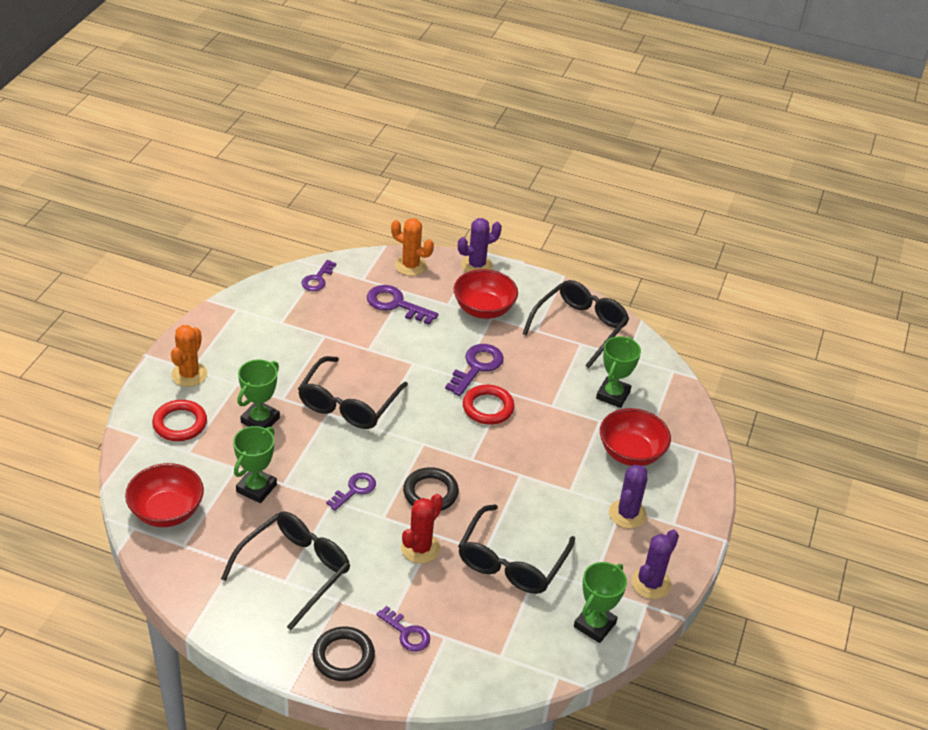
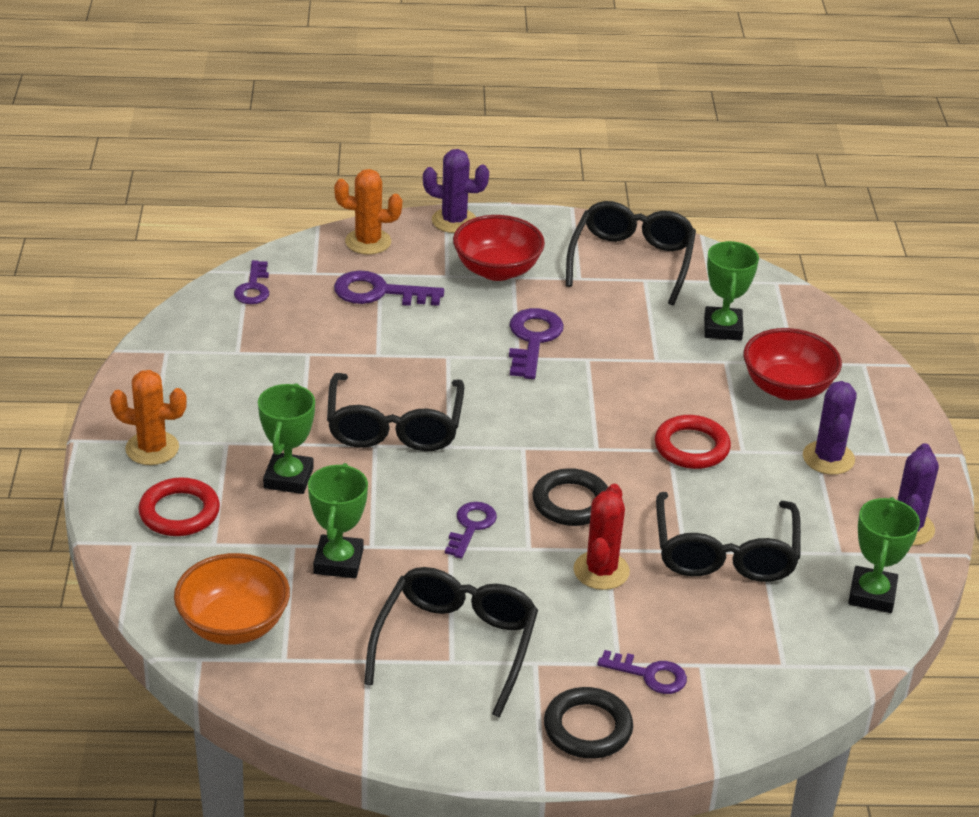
camera: 20 degrees left, 5 degrees down
(167, 511) = (233, 625): red bowl -> orange bowl
(189, 374) = (152, 448): orange cactus -> orange cactus turned 75 degrees counterclockwise
(476, 265) = (454, 221): purple cactus -> purple cactus turned 60 degrees clockwise
(488, 407) = (578, 383): red ring -> red ring (691, 447)

